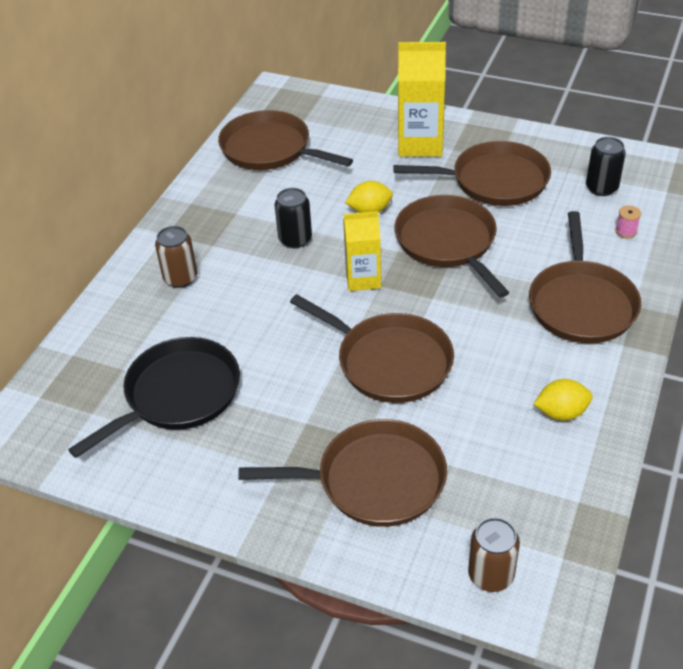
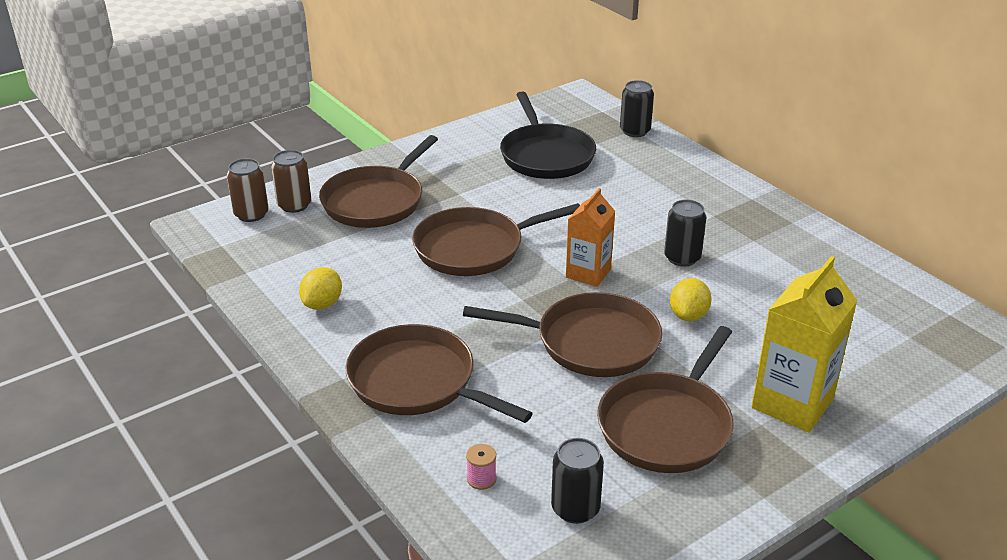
camera: 120 degrees right, 10 degrees down
(77, 352) = (635, 131): none -> black can
(180, 278) = (681, 189): brown can -> brown can (294, 205)
(269, 149) = (859, 294): brown pan -> none
(363, 279) = (588, 273): yellow carton -> orange carton

